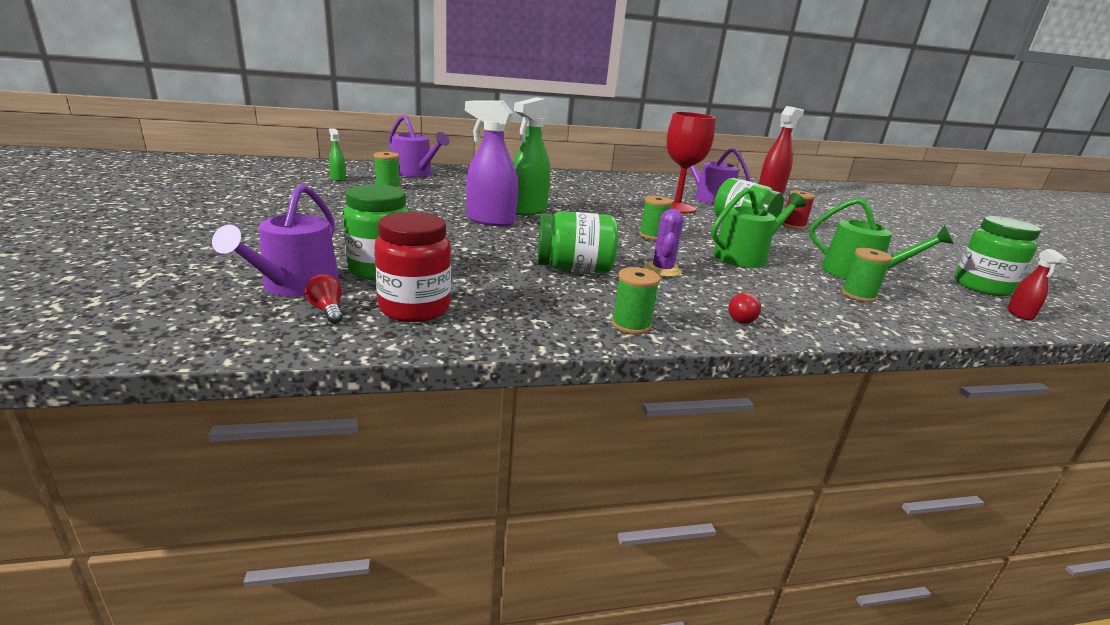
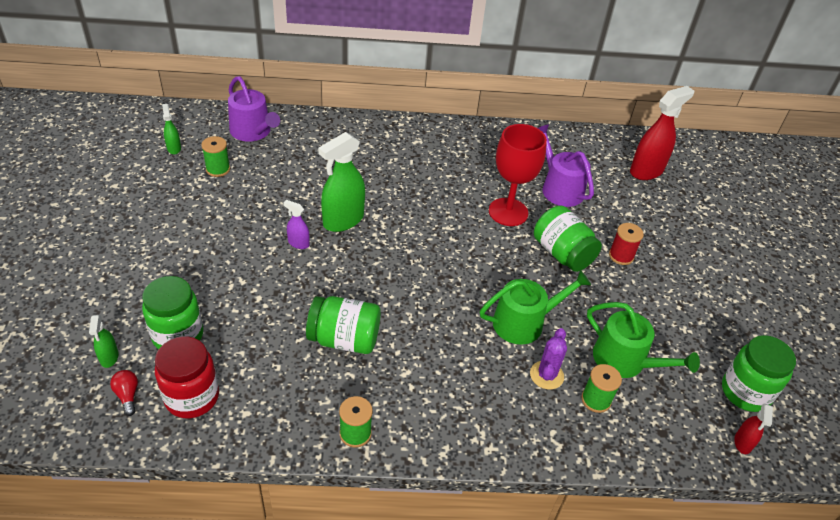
camera: 10 degrees right, 20 degrees up
(295, 285) = (109, 357): purple watering can -> green spray bottle
(490, 220) = (298, 243): purple spray bottle -> purple spray bottle, size x0.49
(652, 236) = (449, 277): green spool -> none
(662, 270) = (426, 344): purple cactus -> purple cactus (546, 375)
(739, 318) = (455, 429): red light bulb -> none

